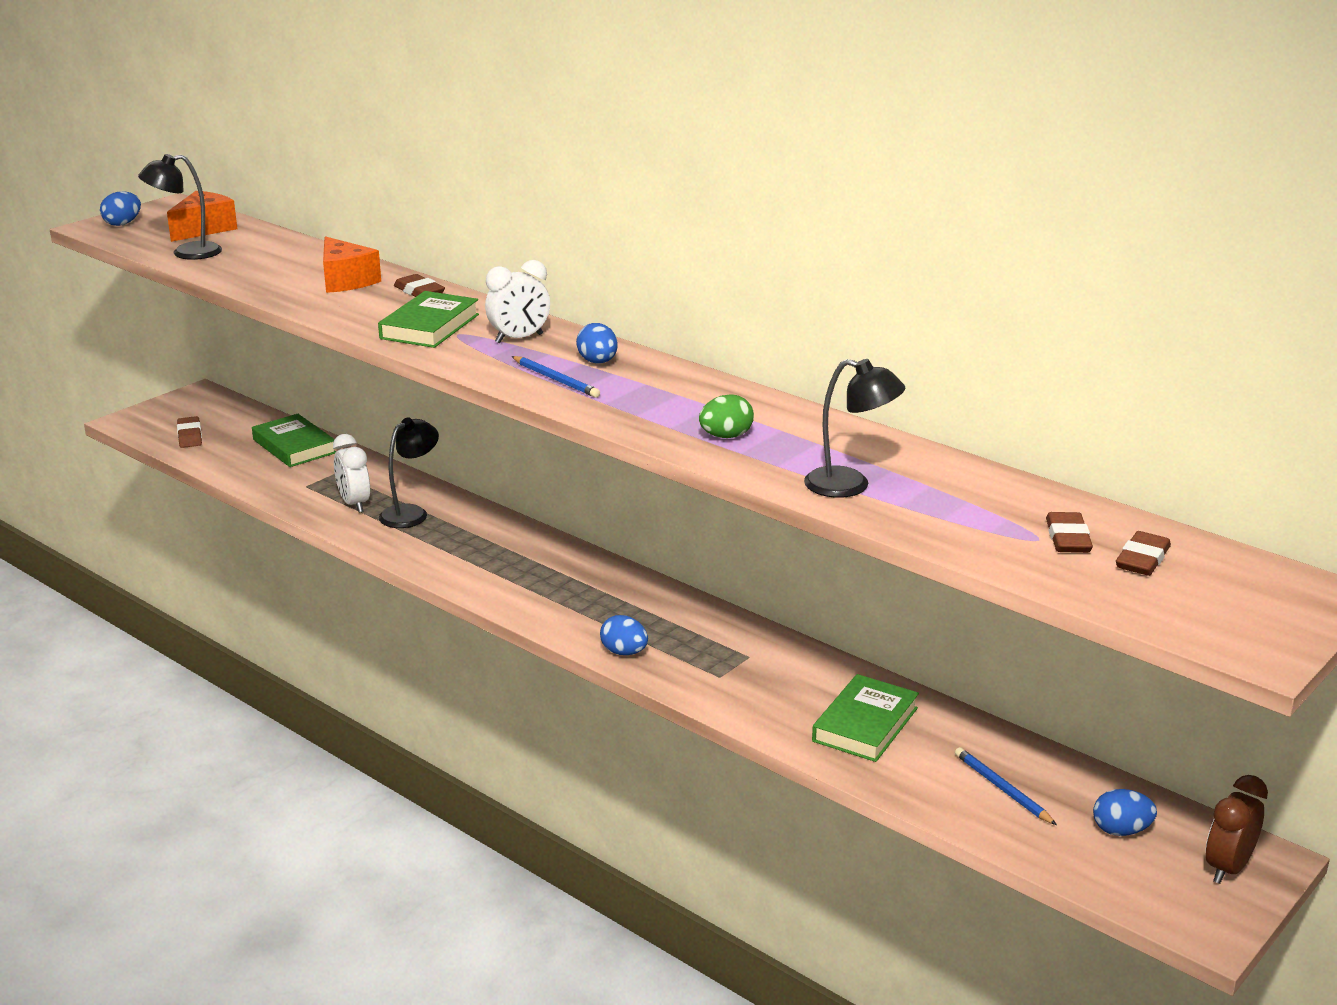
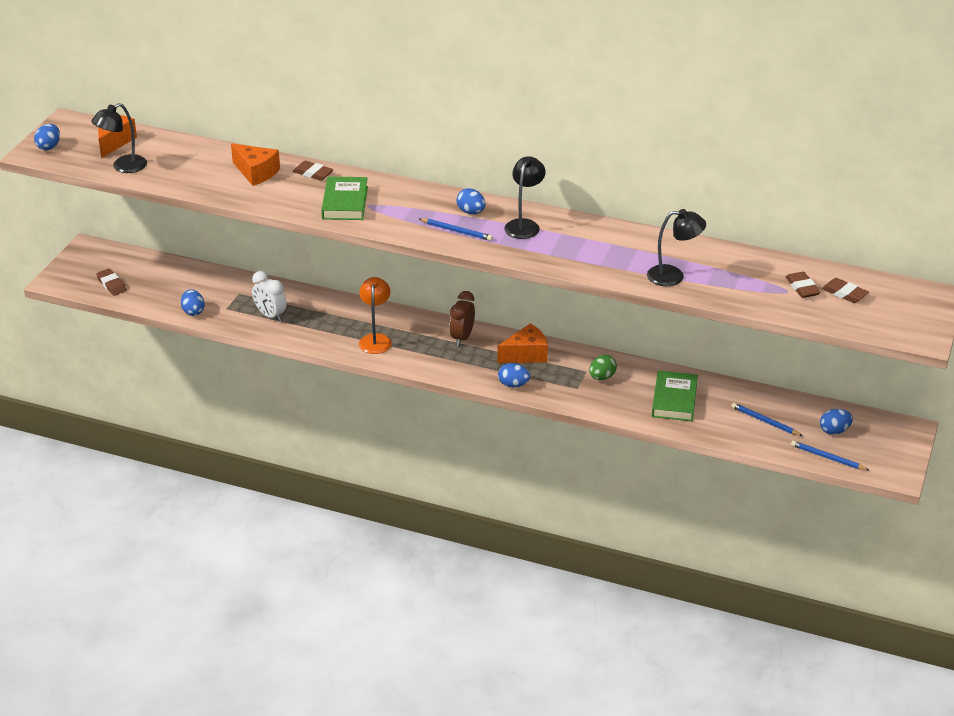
camera: 20 degrees left, 10 degrees up
(260, 482) = (193, 311): none -> blue egg
(294, 446) = (193, 278): green book -> none
(411, 513) = (313, 315): black lamp -> black lamp (524, 225)
(470, 557) = (375, 339): none -> orange lamp
(519, 338) = (409, 202): white clock -> none
(672, 617) = (526, 354): none -> orange cheese
(726, 436) = (584, 255): green egg -> green egg (602, 377)
(1086, 872) = (828, 458): none -> blue pencil
(1142, 559) = (844, 293): brown eraser -> brown eraser turned 60 degrees counterclockwise
(1228, 868) = (893, 439): brown clock -> brown clock (462, 338)

